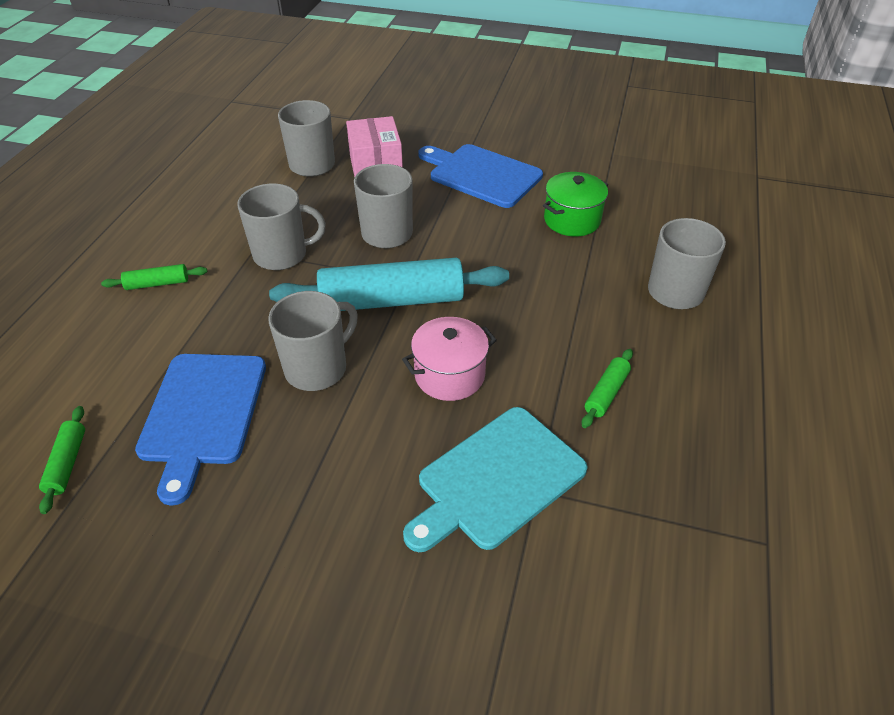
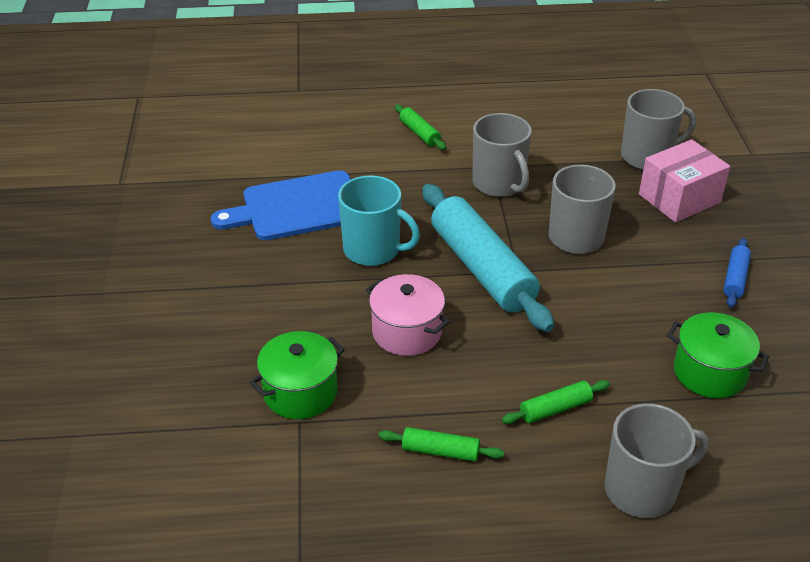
camera: 70 degrees right, 5 degrees down
(67, 463) = (228, 165): green rolling pin -> green rolling pin (555, 409)
(317, 368) = (373, 250): grey mug -> turquoise mug
(481, 175) = (735, 278): blue cutting board -> blue rolling pin
(497, 479) = (300, 392): turquoise cutting board -> green pot

